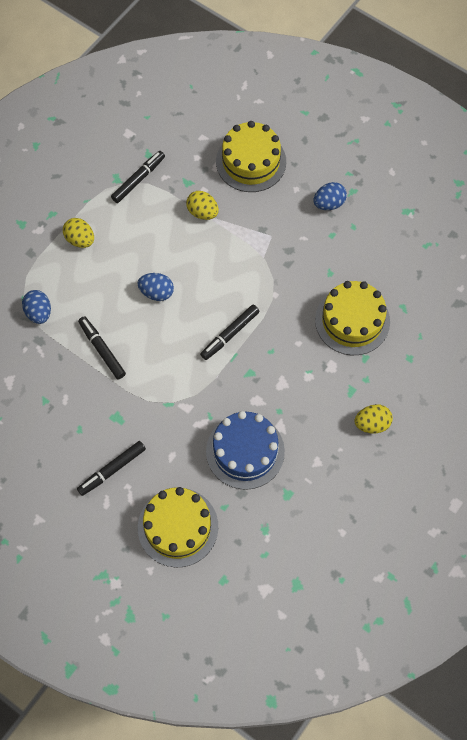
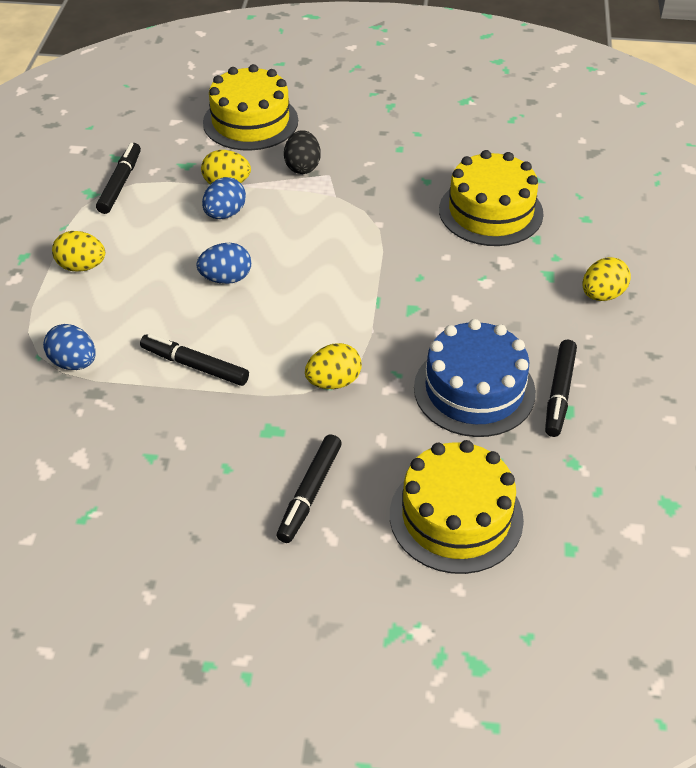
camera: 30 degrees left, 20 degrees down
(170, 402) = (333, 382): none -> yellow egg
(230, 334) = (355, 282): black marker -> black marker (559, 393)
(259, 220) = (302, 167): none -> black egg
(329, 203) = (372, 124): blue egg -> blue egg (225, 214)

